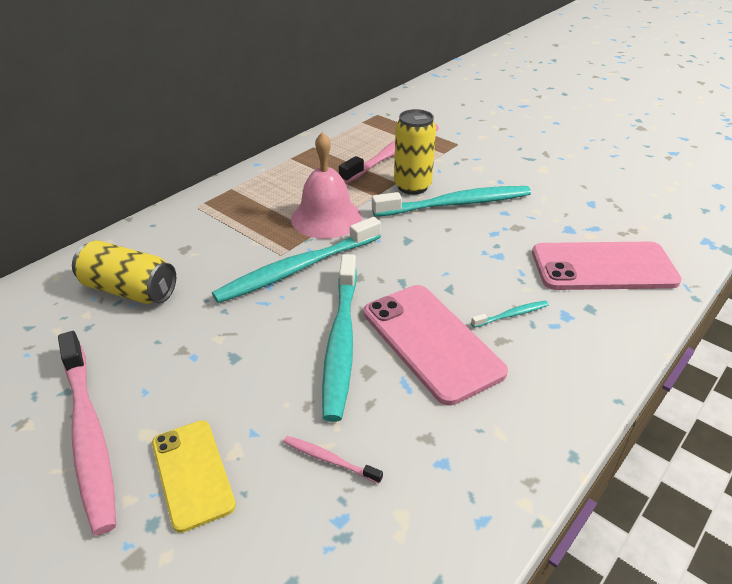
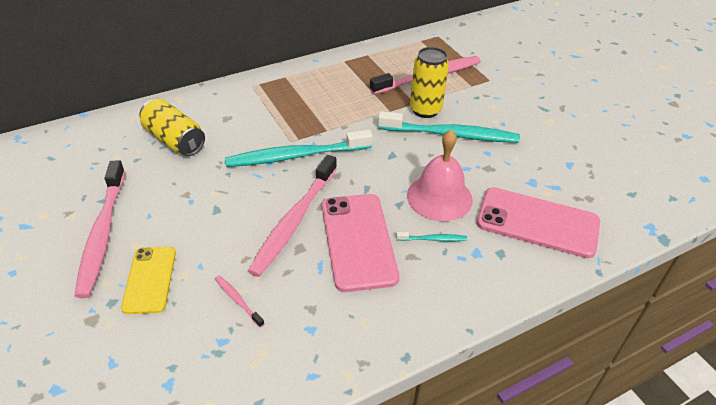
camera: 20 degrees right, 5 degrees up
(326, 218) = (341, 120): pink bell -> pink bell (439, 197)
(341, 341) = (294, 220): turquoise toothbrush -> pink toothbrush

